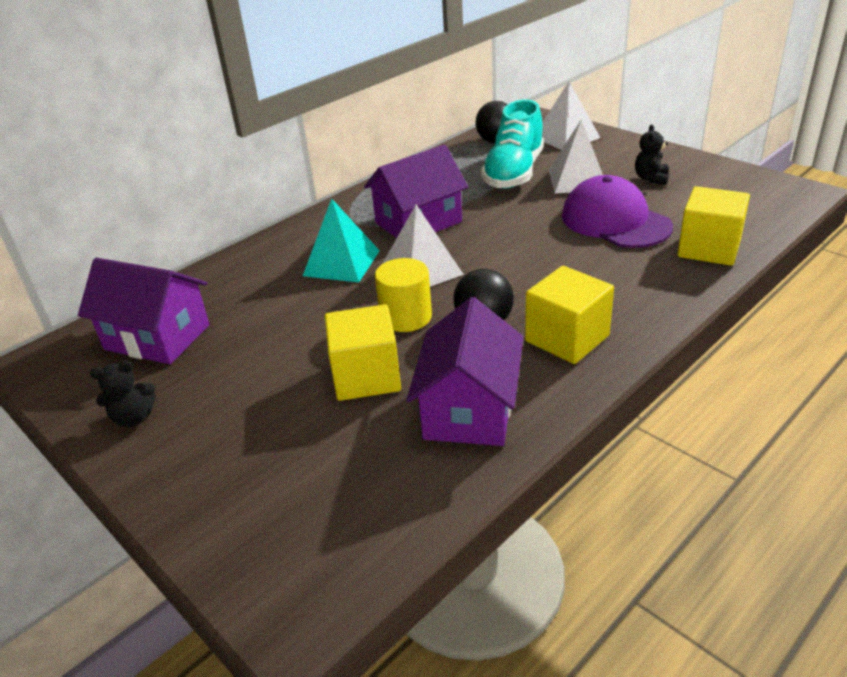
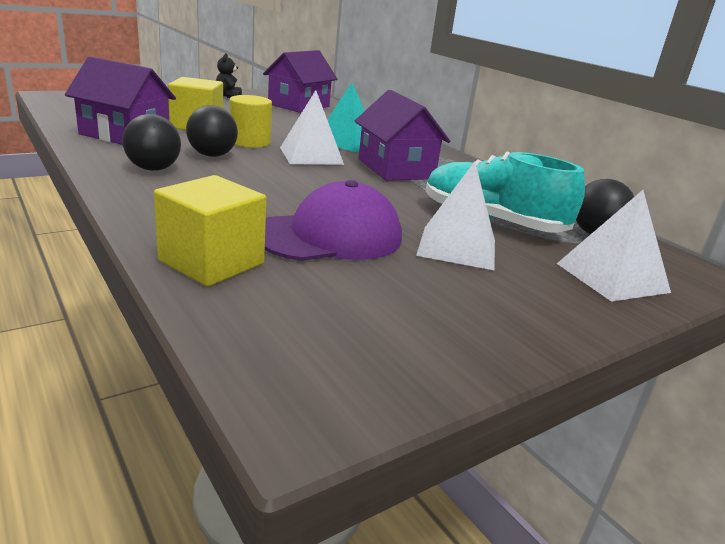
camera: 95 degrees right, 10 degrees down
(567, 338) = (153, 169): yellow cube -> black ball
(651, 179) = (437, 292): black teddy bear -> none

